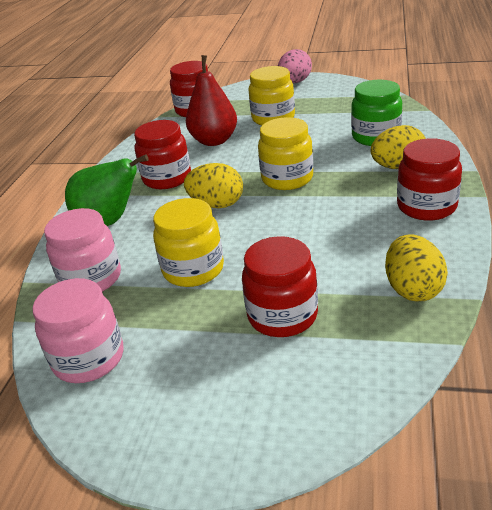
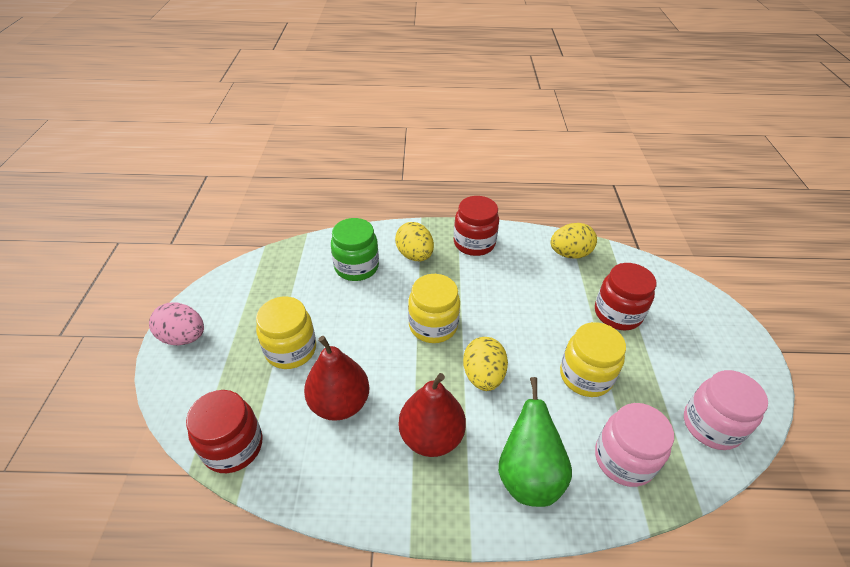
camera: 105 degrees left, 10 degrees up
(167, 178) = (431, 436): red jar -> red pear

